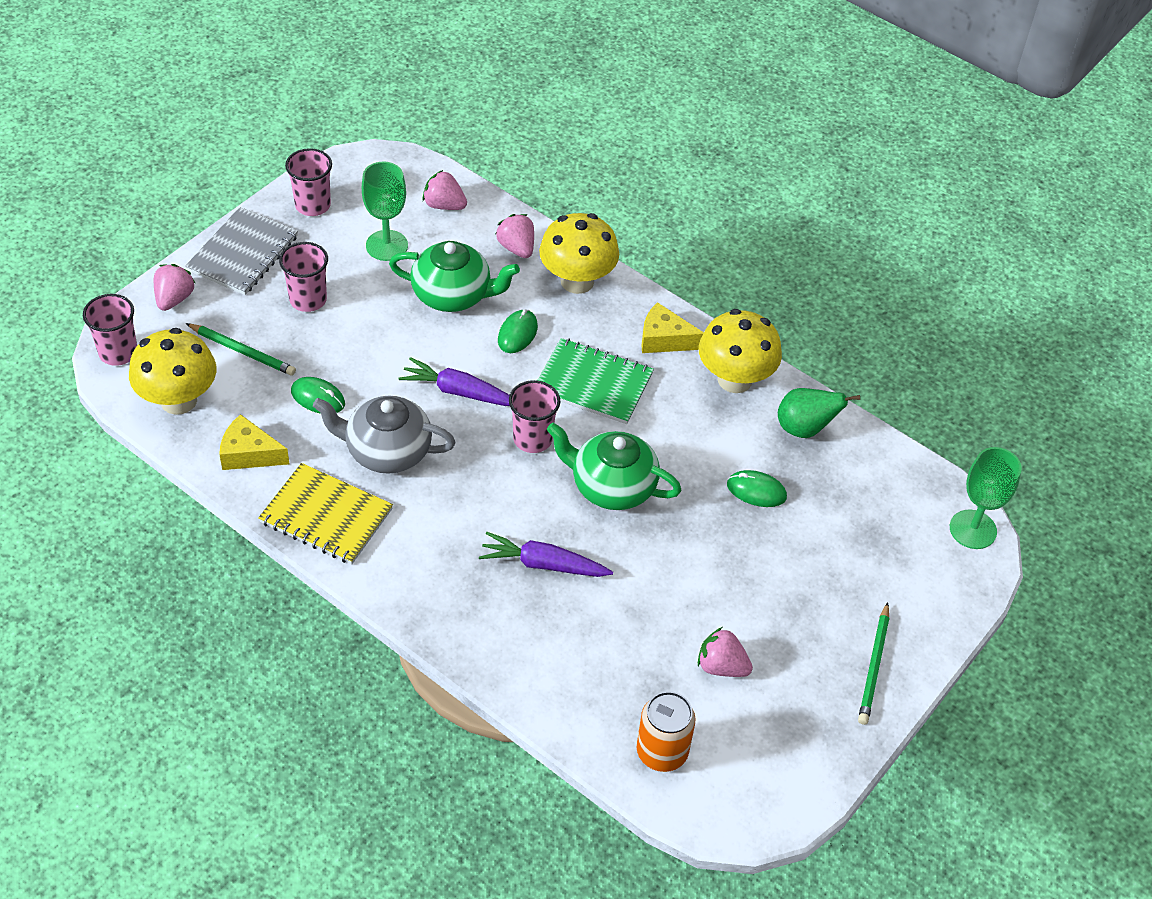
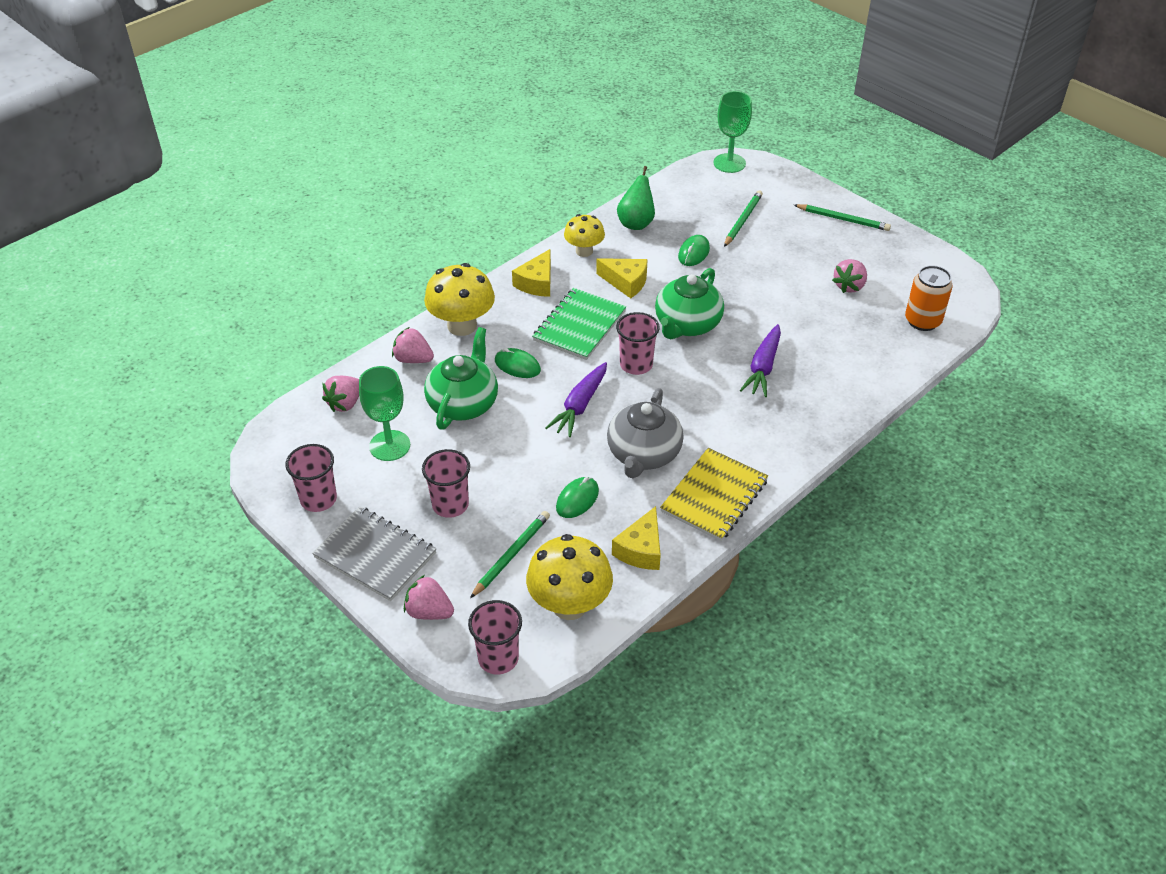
camera: 80 degrees left, 5 degrees down
(516, 248) = (413, 359): pink strawberry -> pink strawberry turned 45 degrees clockwise
(682, 423) = (626, 282): none -> yellow cheese
(734, 379) = (584, 251): yellow mushroom -> yellow mushroom, size x0.63
(840, 545) = (742, 220): none -> green pencil

